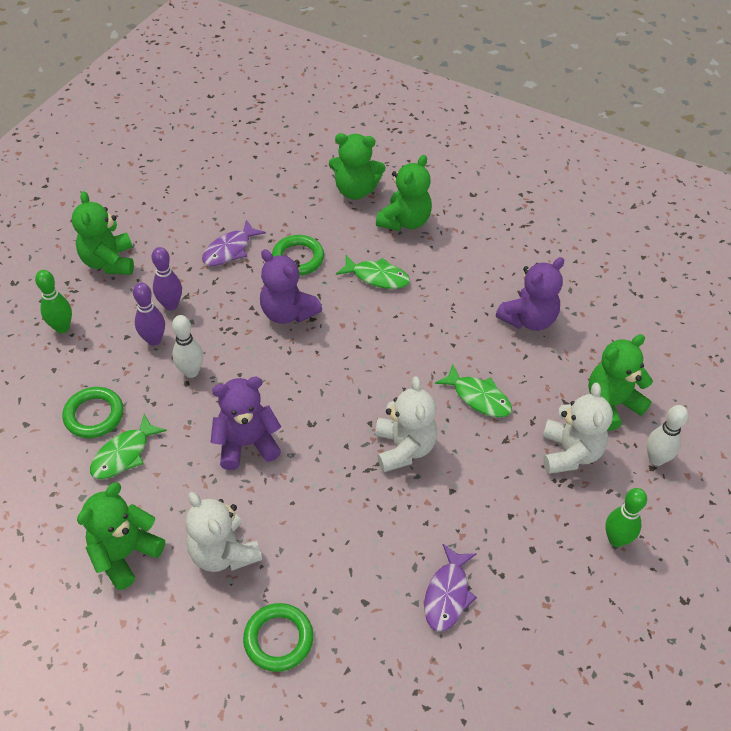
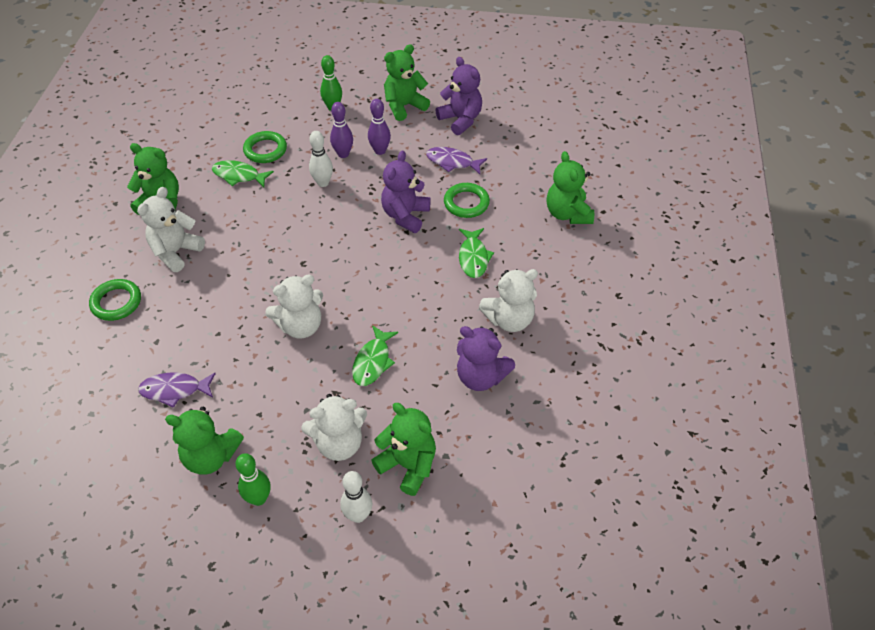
camera: 70 degrees right, 0 degrees up
(246, 444) = (270, 233): purple teddy bear -> purple teddy bear (460, 120)
(404, 221) = (550, 257): green teddy bear -> green teddy bear (211, 456)
(469, 277) = (509, 319): none -> white teddy bear

